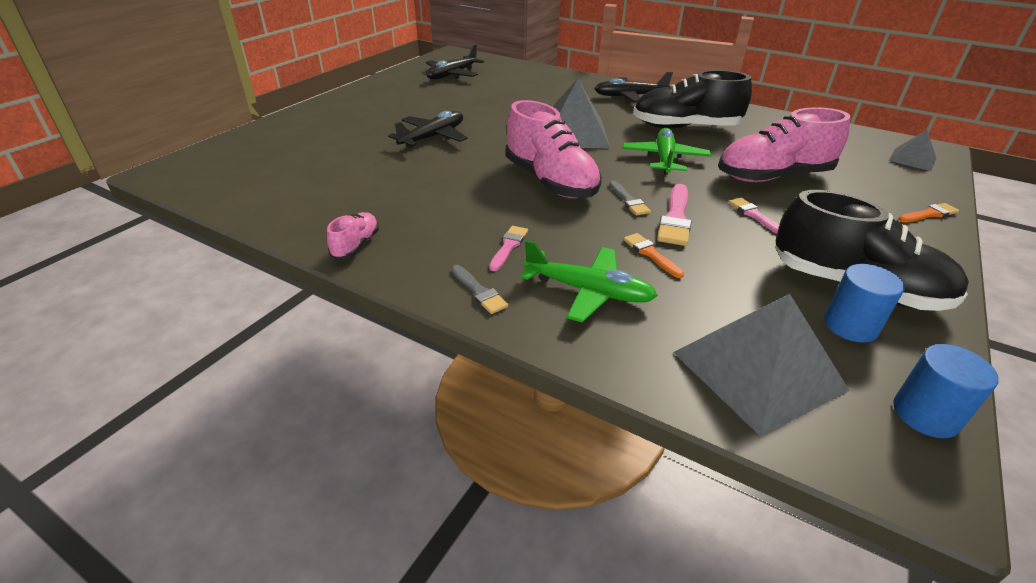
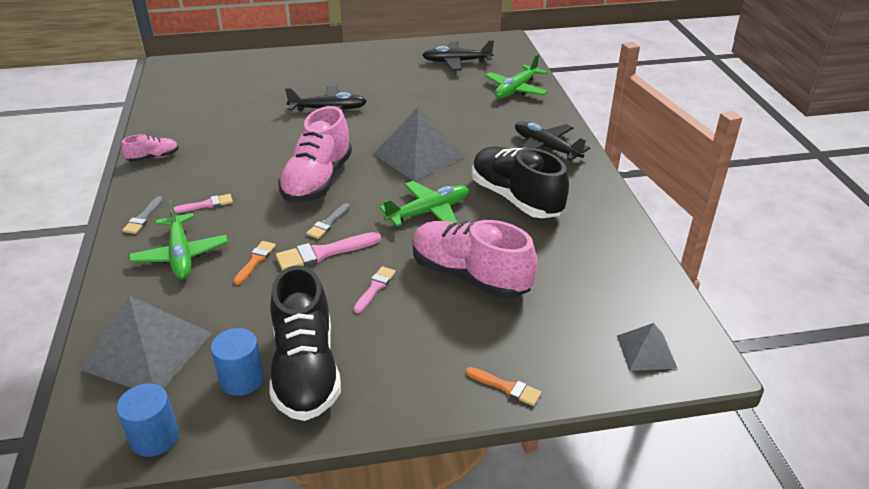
camera: 50 degrees right, 0 degrees up
(532, 75) = (516, 89): none -> green plane

